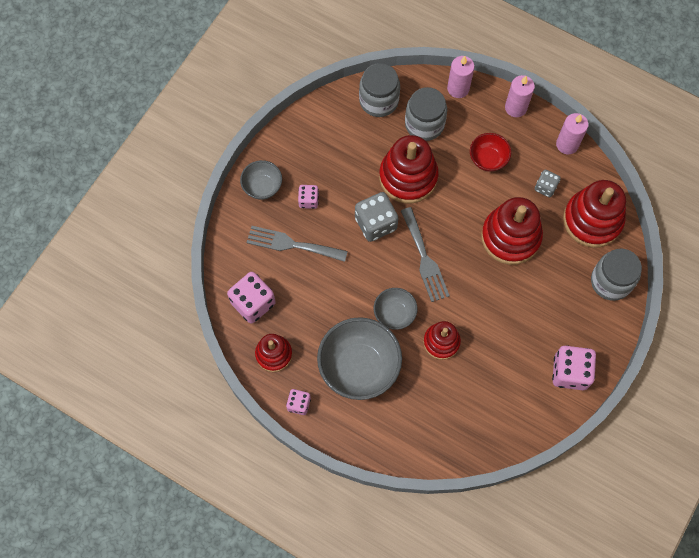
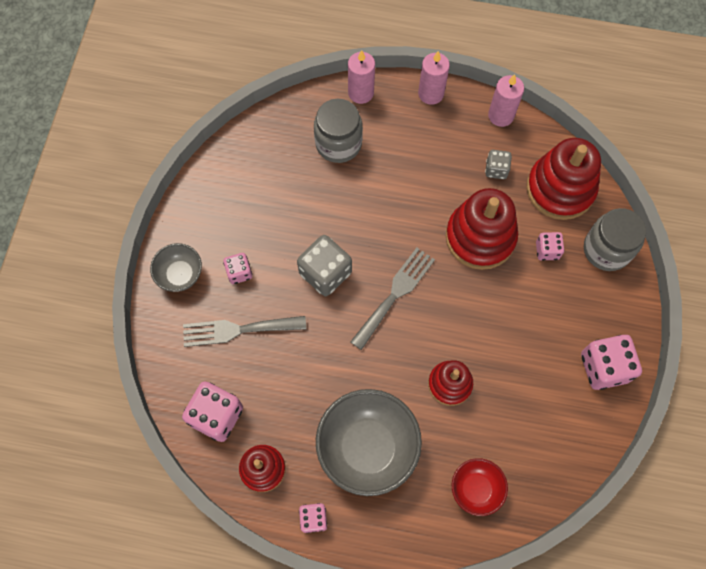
camera: 20 degrees left, 0 degrees up
(379, 100) = (278, 134): grey jar -> none
(394, 314) = (385, 370): grey bowl -> none
(408, 177) = (342, 208): red stacking toy -> none
(424, 258) = (395, 294): grey fork -> grey fork turned 105 degrees counterclockwise
(488, 159) = (422, 159): red bowl -> red bowl (476, 489)
(561, 266) = (547, 250): none -> pink dice

